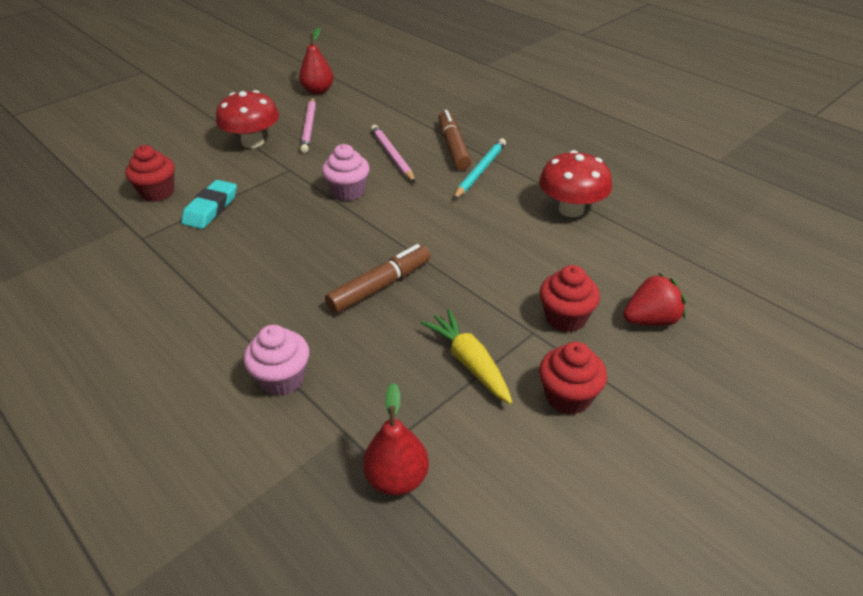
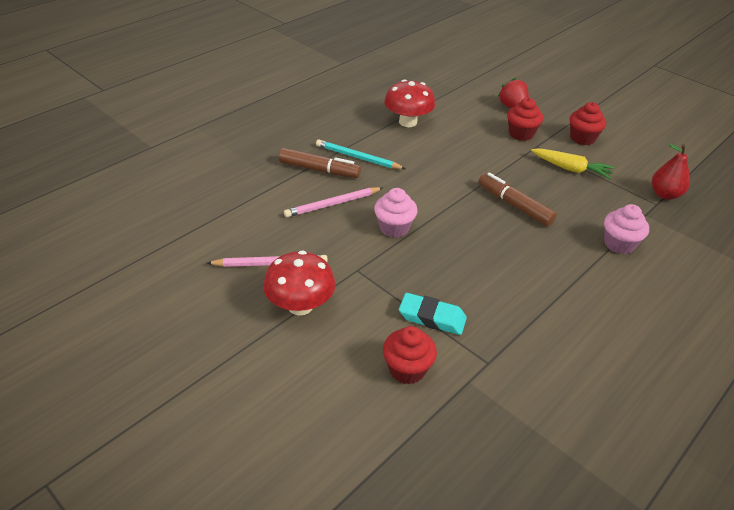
camera: 95 degrees left, 0 degrees up
(318, 91) = (182, 264): red pear -> none
(453, 147) = (319, 170): brown marker -> brown marker turned 150 degrees counterclockwise
(469, 362) = (571, 169): yellow carrot -> yellow carrot turned 120 degrees counterclockwise

